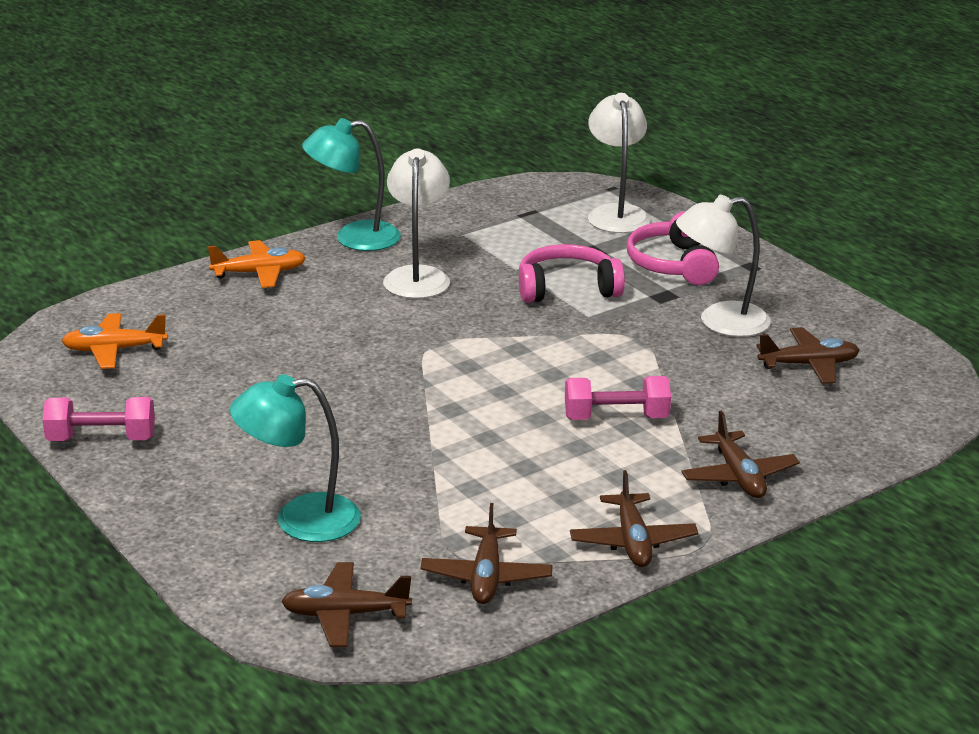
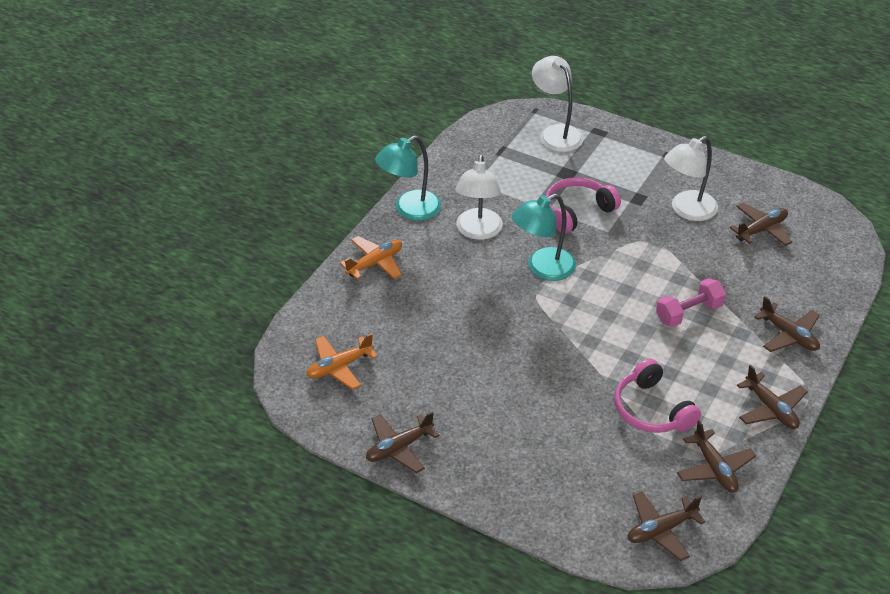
camera: 25 degrees left, 15 degrees up
(101, 439) = (399, 448): pink dumbbell -> brown plane
(300, 520) = (575, 466): turquoise lamp -> turquoise lamp (543, 268)
(417, 276) = (478, 231): white lamp -> white lamp turned 150 degrees counterclockwise
(673, 264) = (623, 168): pink headphones -> pink headphones (651, 410)

